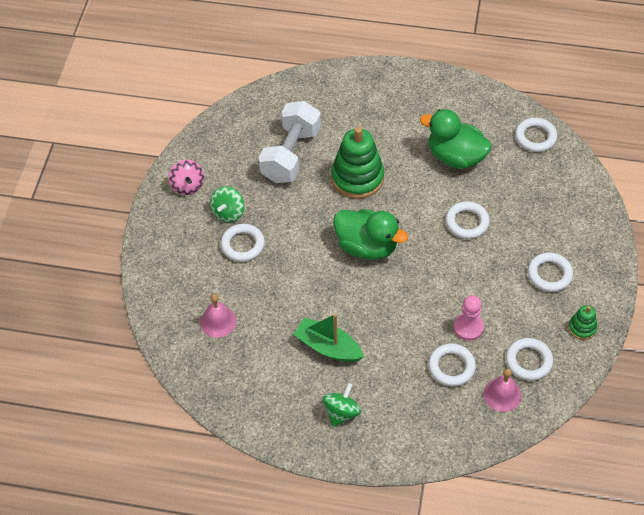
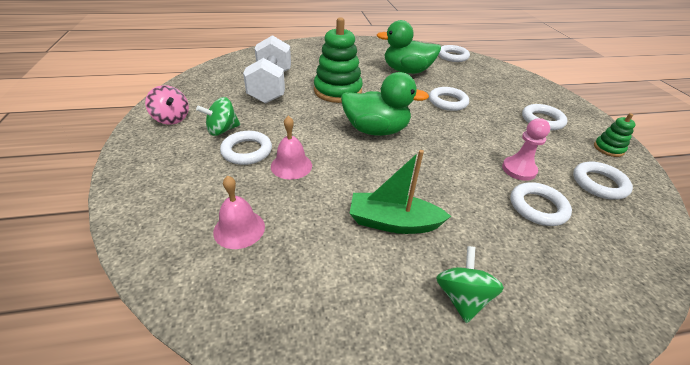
camera: 25 degrees left, 15 degrees down
(228, 213) = (222, 130): green spinning top -> green spinning top turned 60 degrees clockwise
(502, 394) = (611, 220): pink bell -> pink bell (291, 166)

